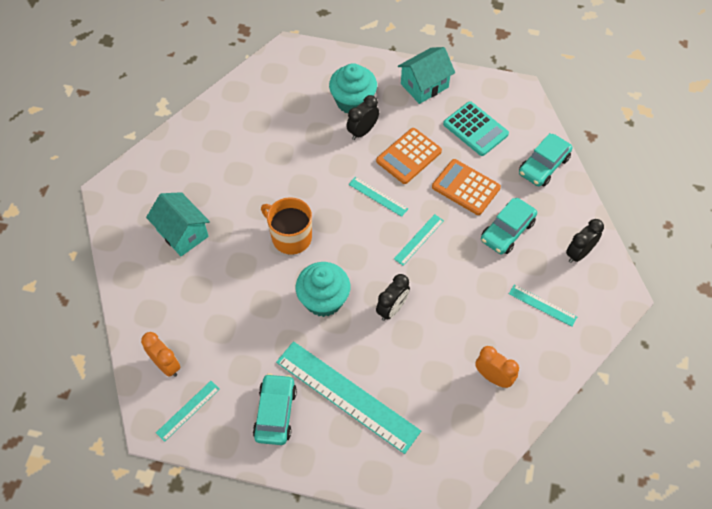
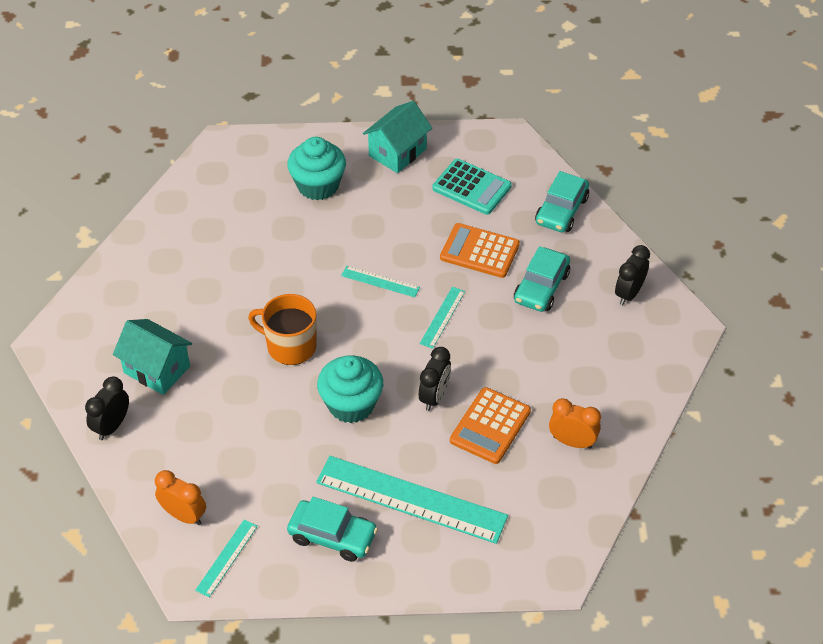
camera: 15 degrees left, 10 degrees down
(275, 413) = (332, 536): turquoise car -> turquoise car turned 120 degrees clockwise
(362, 131) = (340, 216): black clock -> black clock (112, 426)
(409, 156) = (403, 231): orange calculator -> orange calculator (490, 426)
(542, 305) = (604, 356): turquoise ruler -> none

